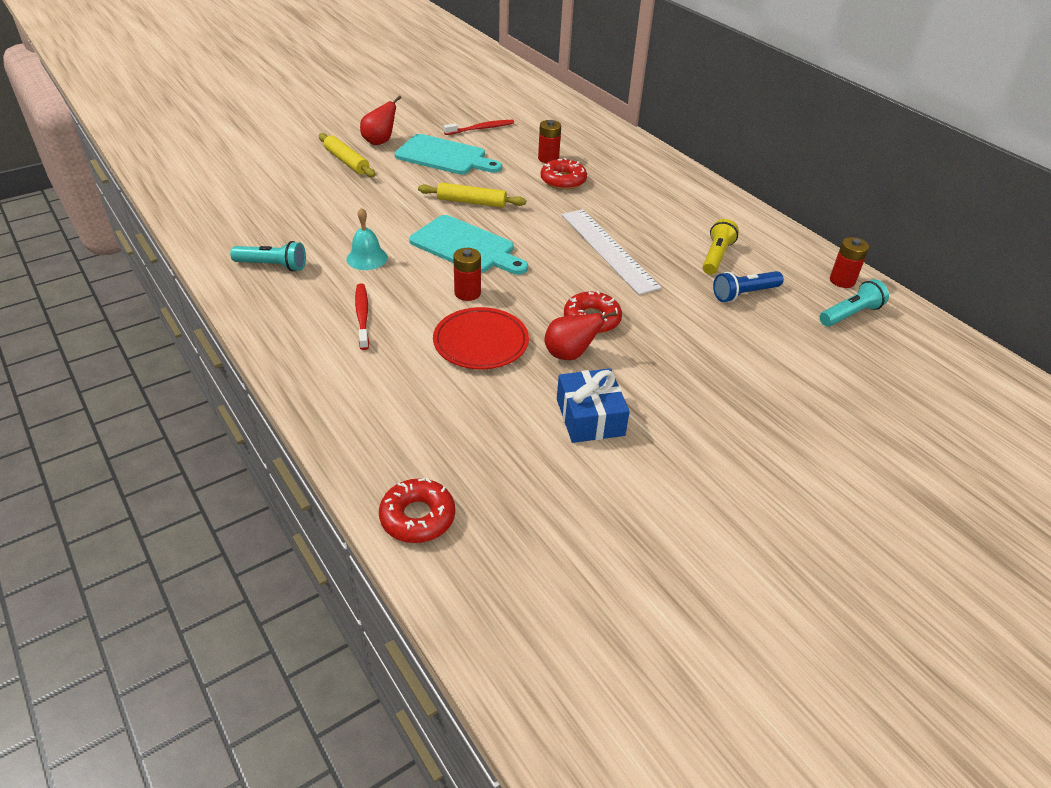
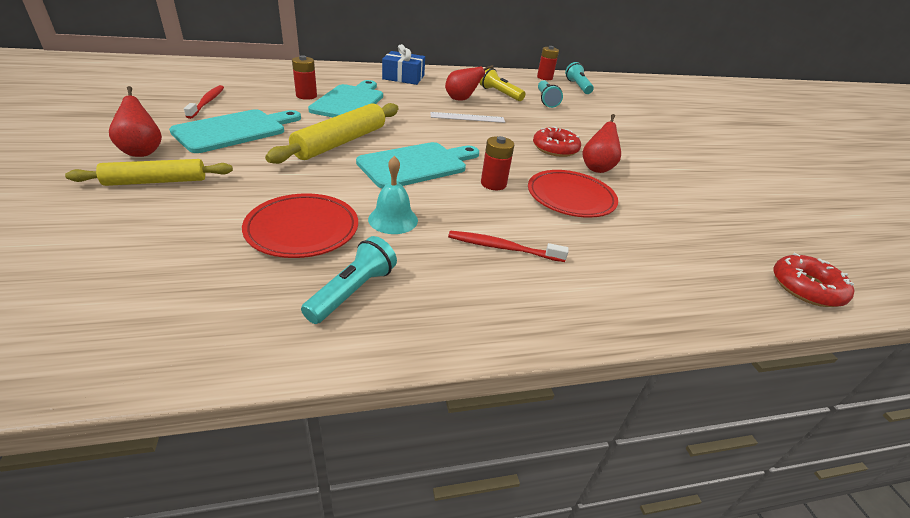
camera: 70 degrees left, 5 degrees down
(328, 228) = (302, 229): none -> red plate
(471, 202) = (341, 142): yellow rolling pin -> yellow rolling pin, size x1.50
(563, 180) = (349, 101): red donut -> turquoise cutting board
(590, 417) = (672, 182): blue gift -> blue gift (403, 77)
(608, 250) = (467, 117): white ruler -> white ruler, size x0.58
(657, 236) = (461, 99): none -> red pear
(744, 294) = (546, 100): blue flashlight -> turquoise flashlight

